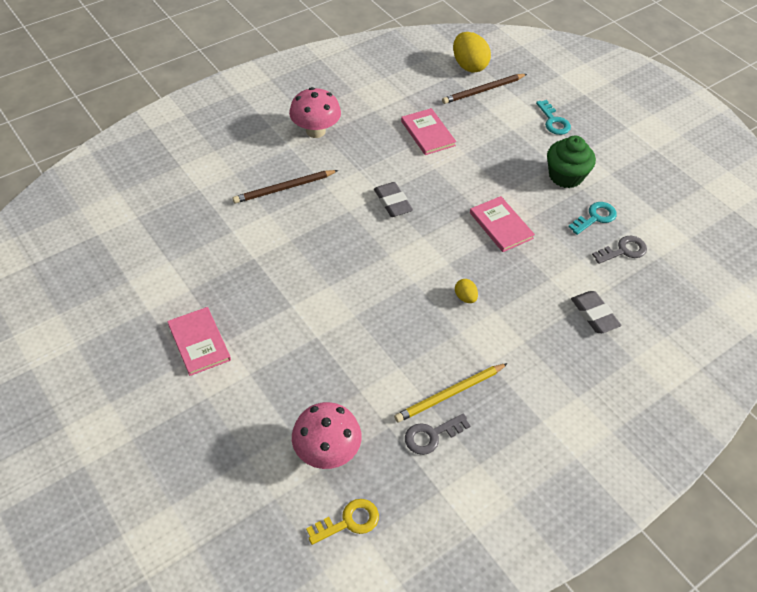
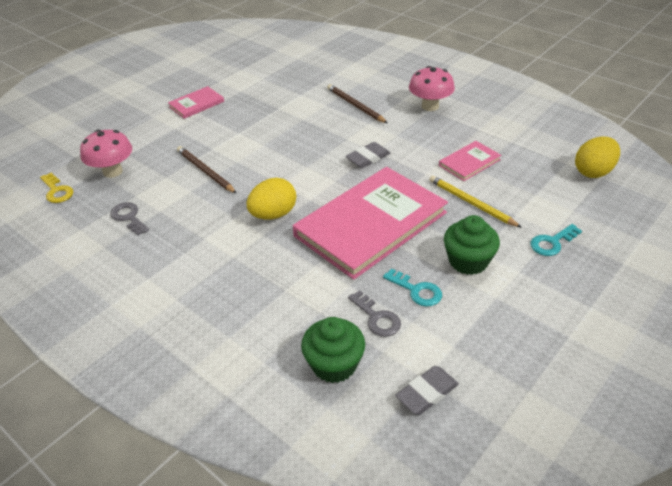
camera: 80 degrees right, 10 degrees down
(450, 394) = (169, 221): yellow pencil -> yellow pencil (471, 203)
(465, 297) = (273, 214): yellow egg -> yellow egg, size x2.03
(483, 90) = (562, 187): brown pencil -> brown pencil (205, 171)
(501, 225) = (371, 224): pink book -> pink book, size x2.24
(594, 314) = (278, 302): grey eraser -> grey eraser (427, 393)
(672, 290) = (334, 365): none -> green cupcake

